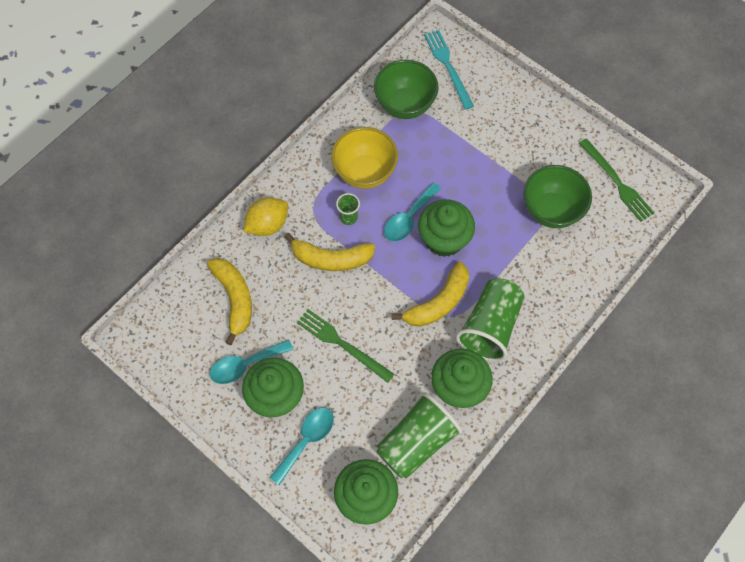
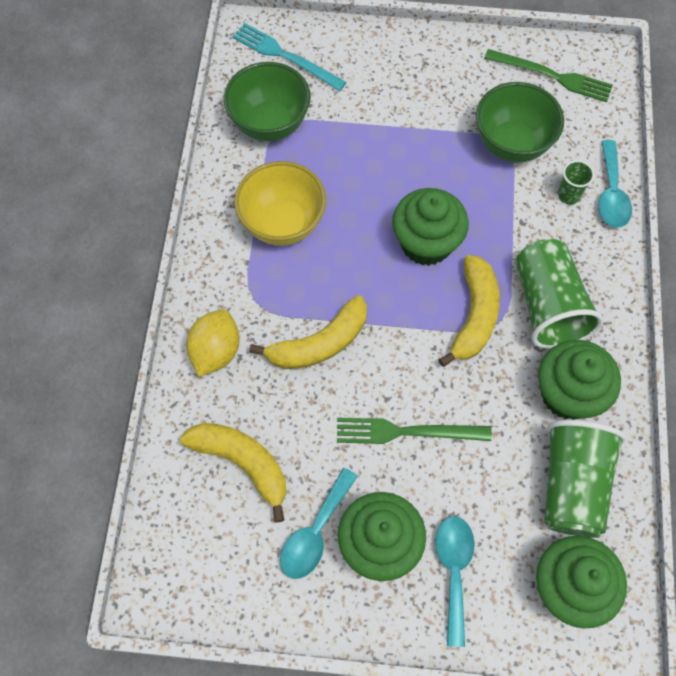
camera: 35 degrees left, 0 degrees up
(348, 217) = (303, 285): green cup -> green cup (568, 195)
(408, 218) = (370, 244): turquoise spoon -> turquoise spoon (611, 193)

